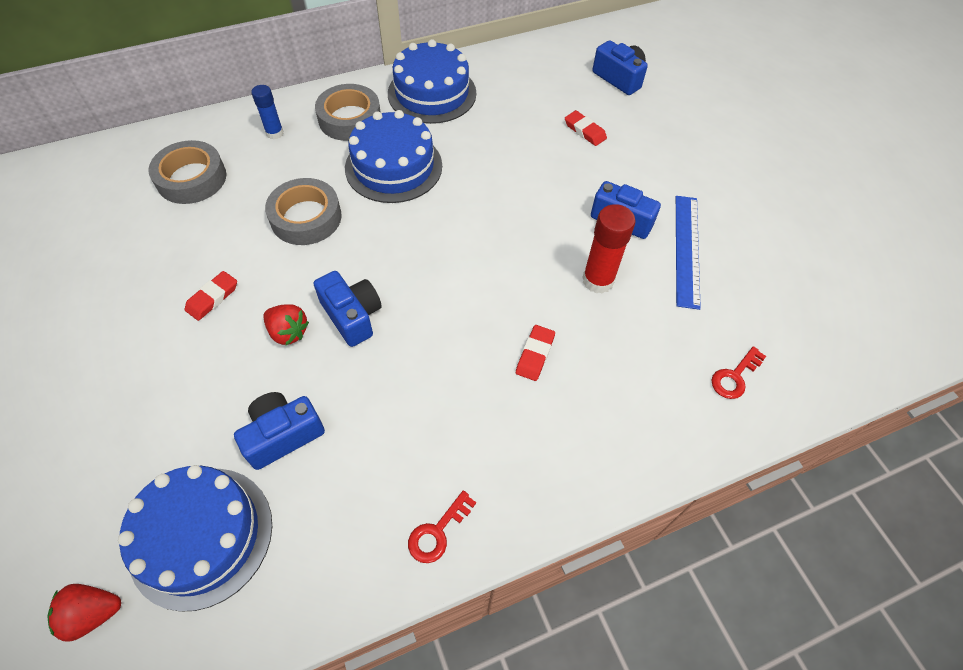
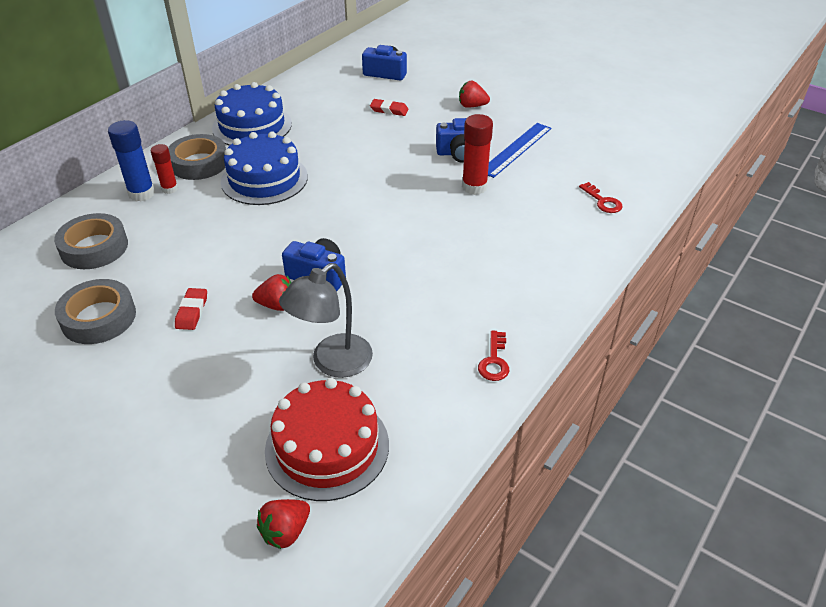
camera: 30 degrees left, 15 degrees down
(201, 536) = (327, 447): blue cake -> red cake
(275, 133) = (141, 193): blue glue stick -> blue glue stick, size x1.59
(283, 435) = (332, 363): blue camera -> grey lamp
(302, 139) = (169, 189): none -> red glue stick
(306, 217) = (222, 234): grey tape -> grey tape (99, 318)
(535, 354) = (470, 242): red eraser -> none
(682, 164) = (472, 106): none -> red strawberry
(687, 249) = (516, 149): blue ruler -> blue ruler turned 60 degrees clockwise
(735, 376) = (602, 201): red key -> red key turned 45 degrees counterclockwise

